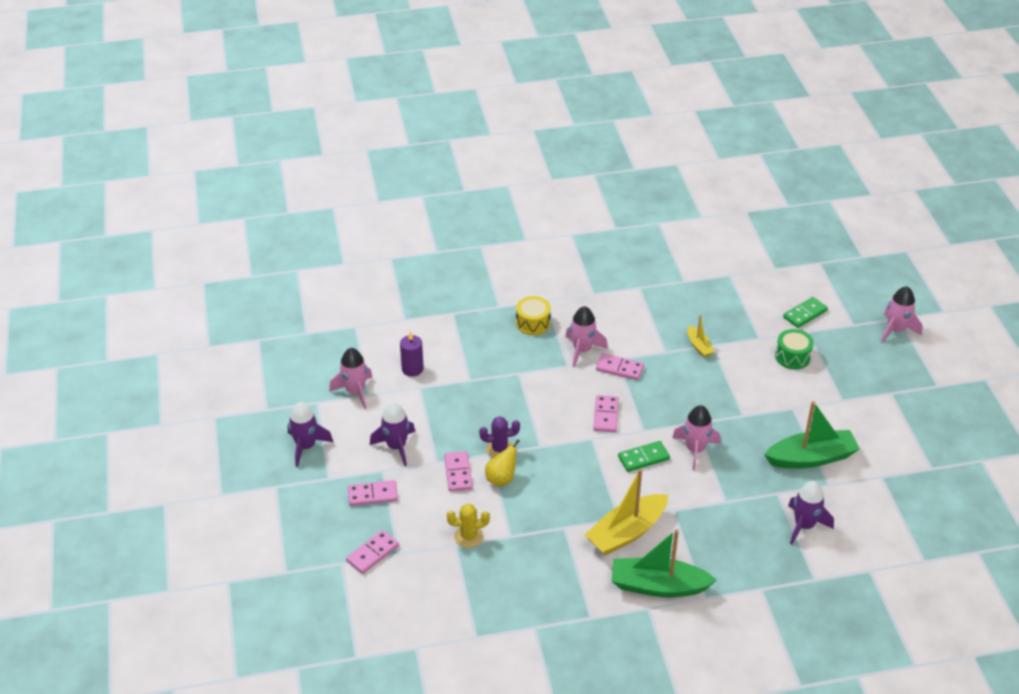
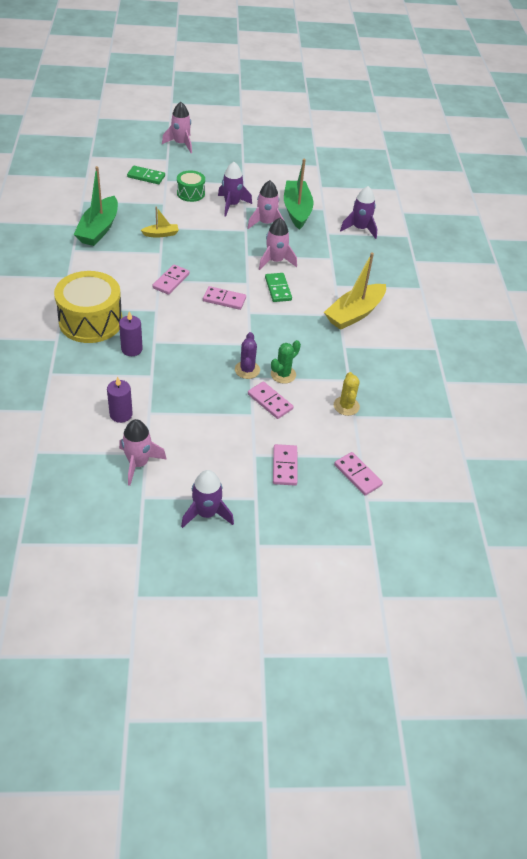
camera: 85 degrees left, 5 degrees up
(396, 446) = (225, 440): purple rocket -> purple rocket (231, 205)
(458, 473) = (270, 402): pink domino -> pink domino turned 45 degrees clockwise
(501, 479) = (283, 374): yellow pear -> green cactus
(502, 359) = (131, 349): none -> purple candle
(533, 323) = (90, 321): yellow drum -> yellow drum, size x1.87
(582, 350) = (140, 298): pink rocket -> pink rocket (266, 223)
(626, 532) = (354, 313): yellow boat -> yellow boat turned 75 degrees clockwise
(658, 586) = (408, 308): green boat -> green boat (98, 229)
(805, 314) = (146, 177): green domino -> green domino turned 45 degrees counterclockwise

